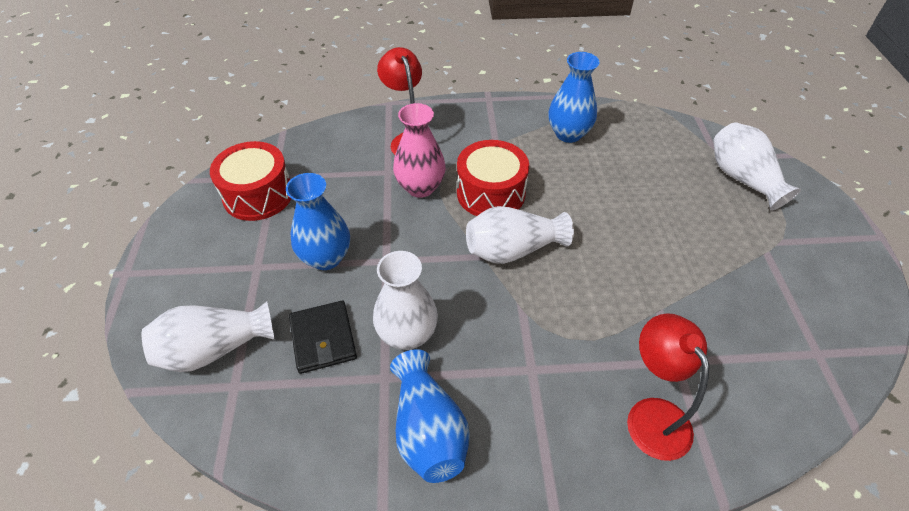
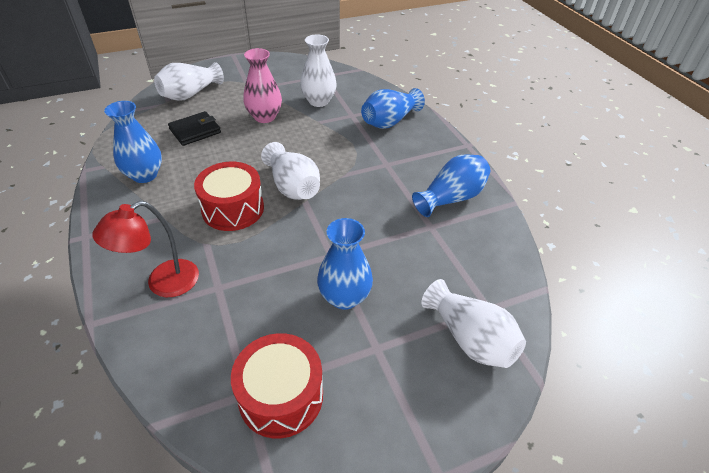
camera: 110 degrees left, 5 degrees down
(323, 338) = (421, 269): black wallet -> black wallet (195, 131)
(407, 334) = (392, 224): white vase -> white vase (318, 101)
(420, 187) = (235, 256): pink vase -> pink vase (264, 117)
(651, 415) = (389, 121): red lamp -> blue vase

